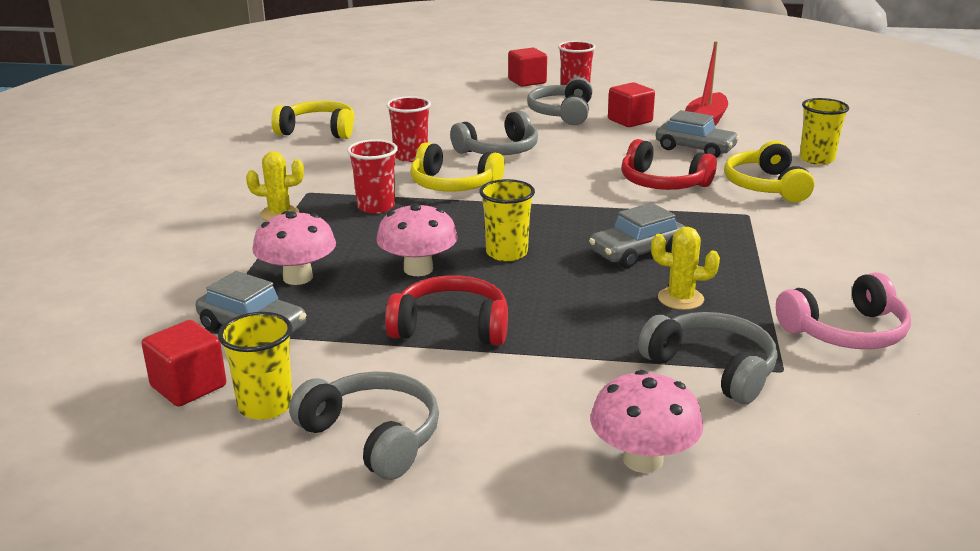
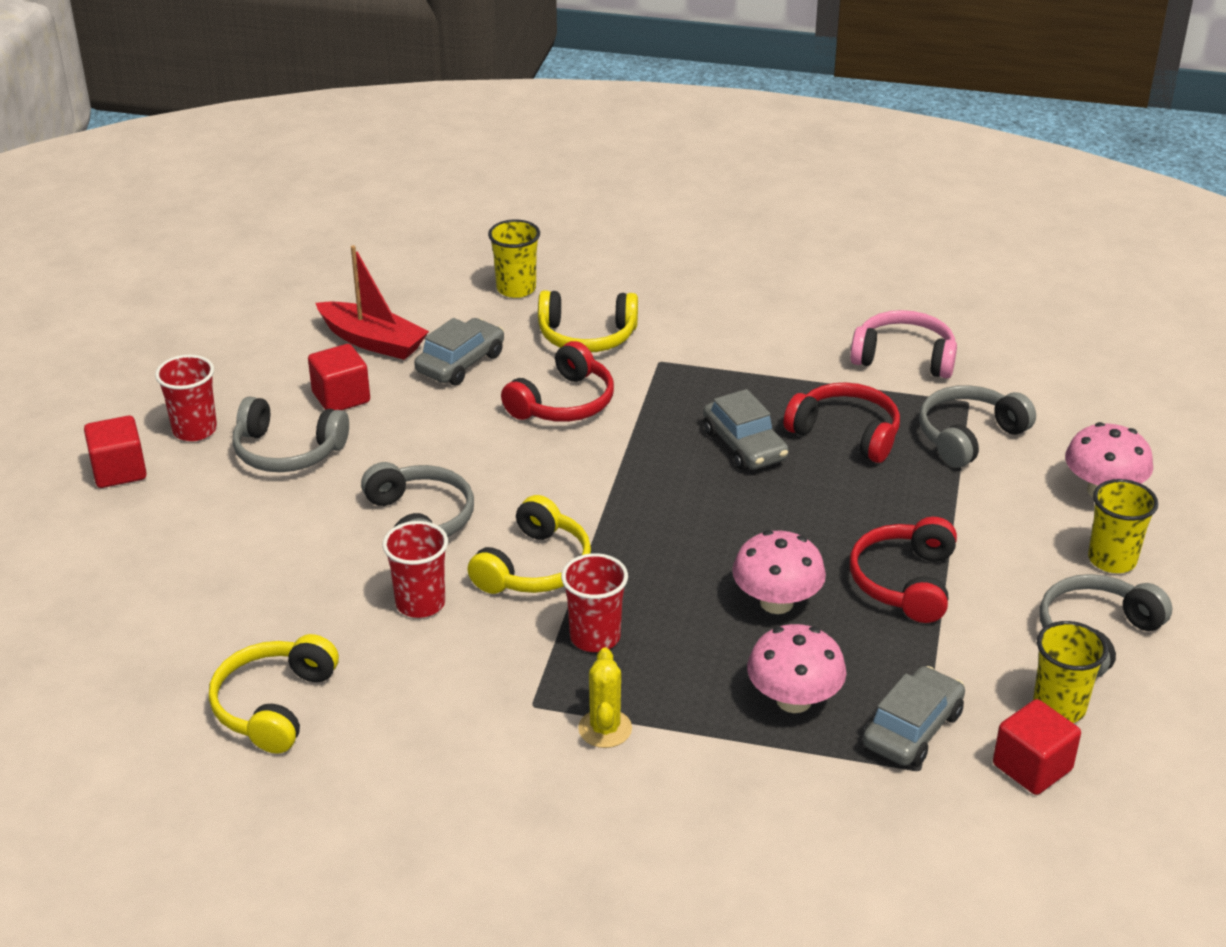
camera: 85 degrees left, 10 degrees up
(506, 253) = (740, 534): yellow cup -> yellow cup (1112, 560)
(680, 299) = (846, 433): yellow cactus -> red headphones
(846, 332) = (904, 358): pink headphones -> pink headphones turned 60 degrees counterclockwise

